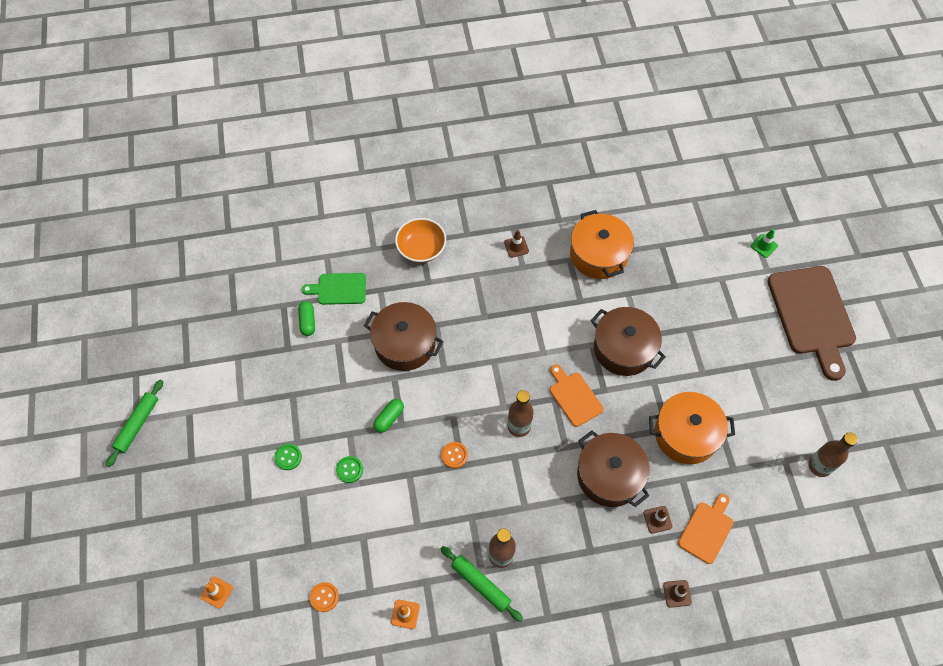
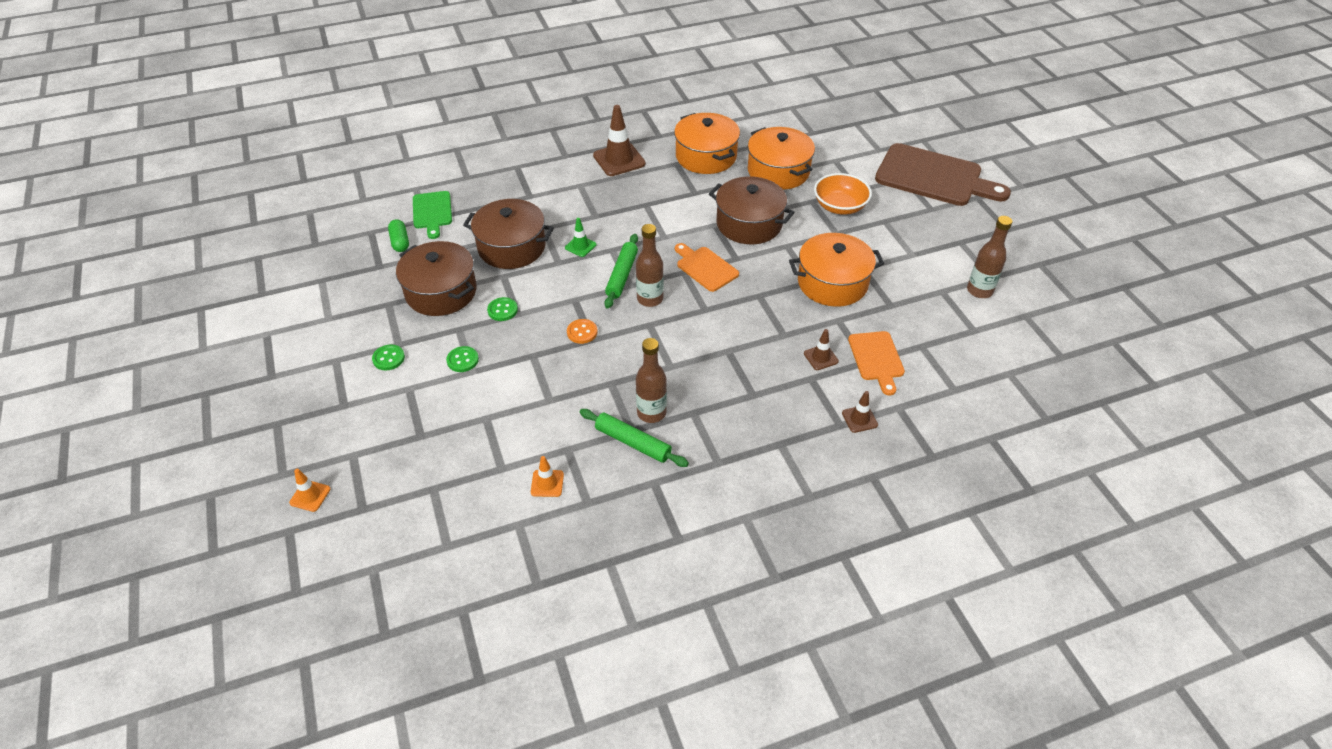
camera: 10 degrees left, 15 degrees down
(137, 424) = (204, 352): green rolling pin -> green rolling pin (622, 275)
(324, 597) = (446, 481): orange button -> none
(339, 289) = (432, 212): green cutting board -> green cutting board turned 90 degrees counterclockwise
(389, 418) = (502, 310): green capsule -> green button
(421, 248) = (518, 172): orange bowl -> orange bowl (839, 206)
(516, 247) = (619, 160): brown traffic cone -> brown traffic cone, size x1.91
(609, 475) = (758, 327): brown pot -> brown pot (441, 292)
(664, 285) = (778, 171): none -> orange pot
(707, 530) = (877, 359): orange cutting board -> orange cutting board turned 150 degrees clockwise
(764, 246) = (870, 132): green traffic cone -> green traffic cone (580, 246)
(812, 315) = (934, 177): brown cutting board -> brown cutting board turned 45 degrees counterclockwise

